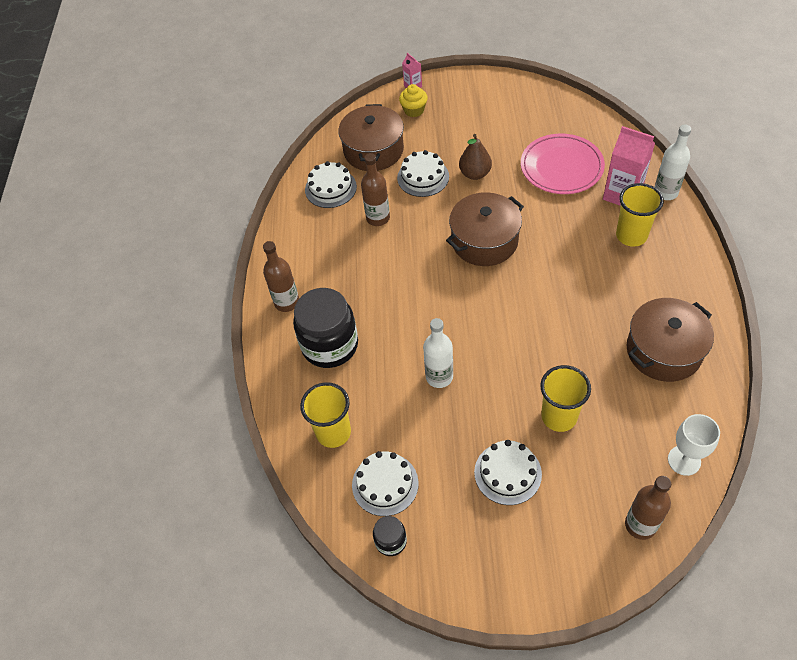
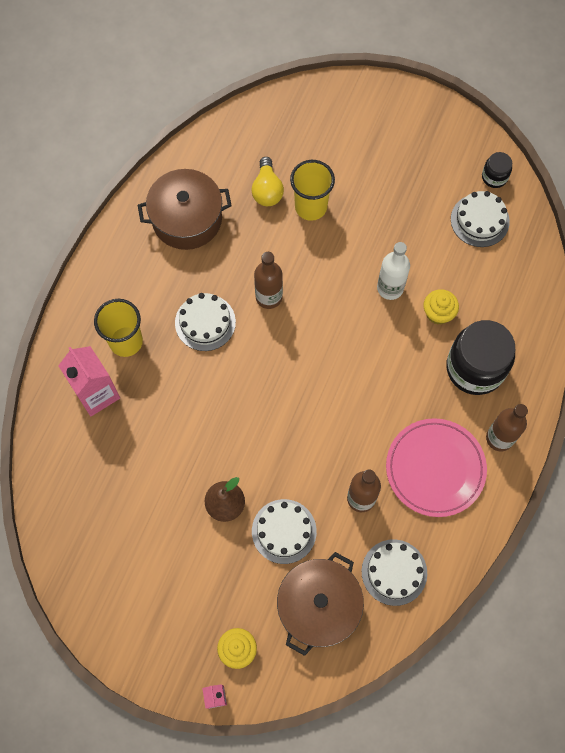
camera: 160 degrees left, 15 degrees up
(333, 432) = (505, 282): yellow cup -> none
(384, 375) = (438, 313): none -> yellow cupcake
(484, 241) = (268, 409): brown pot -> none
(507, 473) = (378, 184): white cake -> white cake (205, 322)
(561, 167) = (130, 462): pink plate -> pink plate (435, 468)
(611, 413) = (267, 190): none -> yellow light bulb
(640, 525) = (304, 106): brown bottle -> brown bottle (269, 297)
(665, 192) = (54, 373): white bottle -> none
(684, 460) = (240, 131): white goblet -> none

